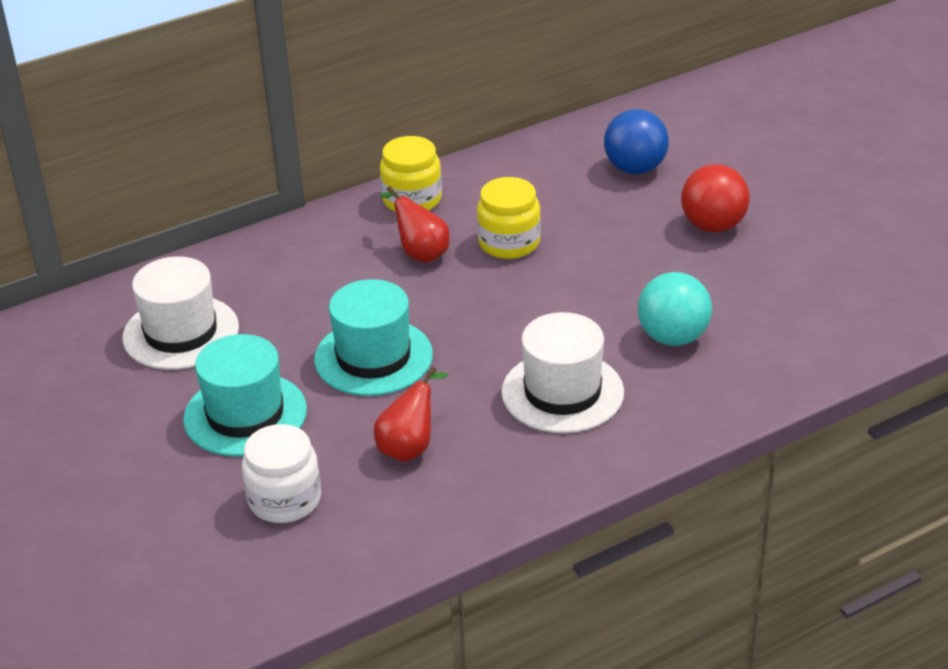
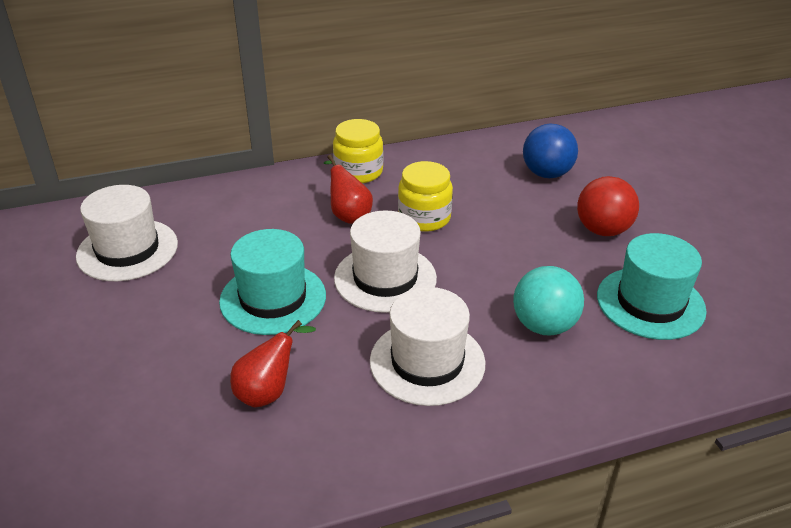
camera: 10 degrees right, 0 degrees up
(245, 414) = (141, 332): turquoise hat -> turquoise hat (650, 303)
(285, 500) = (133, 424): white jar -> none
(488, 316) = (385, 278): none -> white hat

